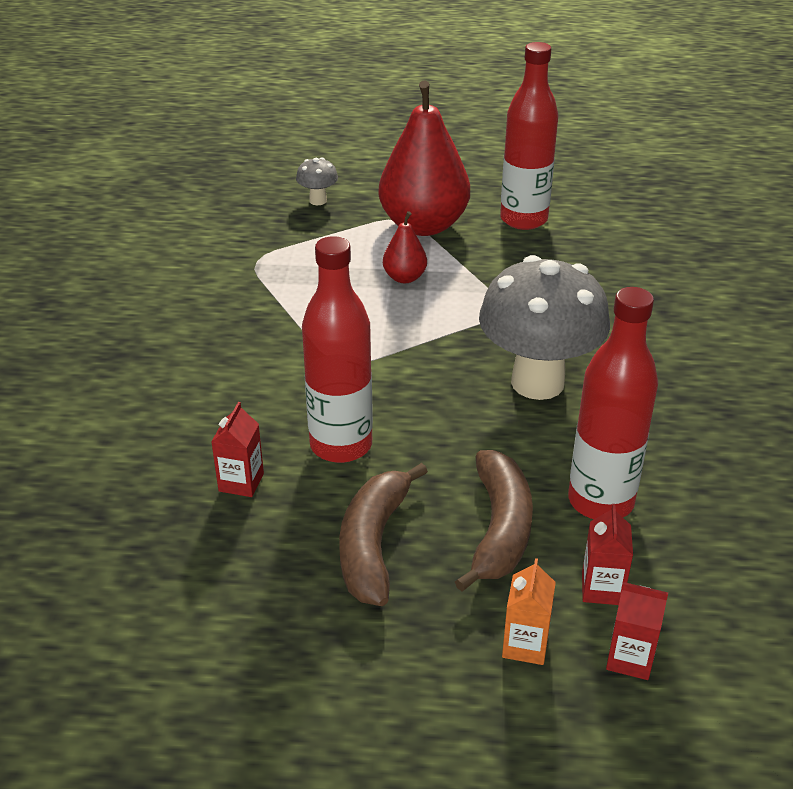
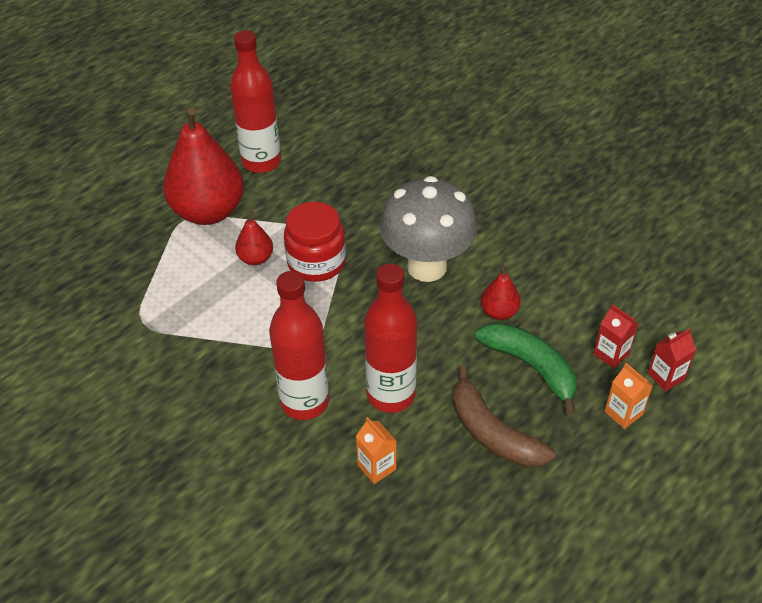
camera: 50 degrees left, 10 degrees up
(241, 482) = (376, 467): red carton -> orange carton
(318, 200) = (108, 245): grey mushroom -> none
(447, 313) = (316, 262): none -> red jar
(499, 529) = (531, 367): brown banana -> green banana
(545, 465) = (499, 312): none -> red pear
(600, 501) = (548, 309): red bottle -> red bottle (304, 402)

